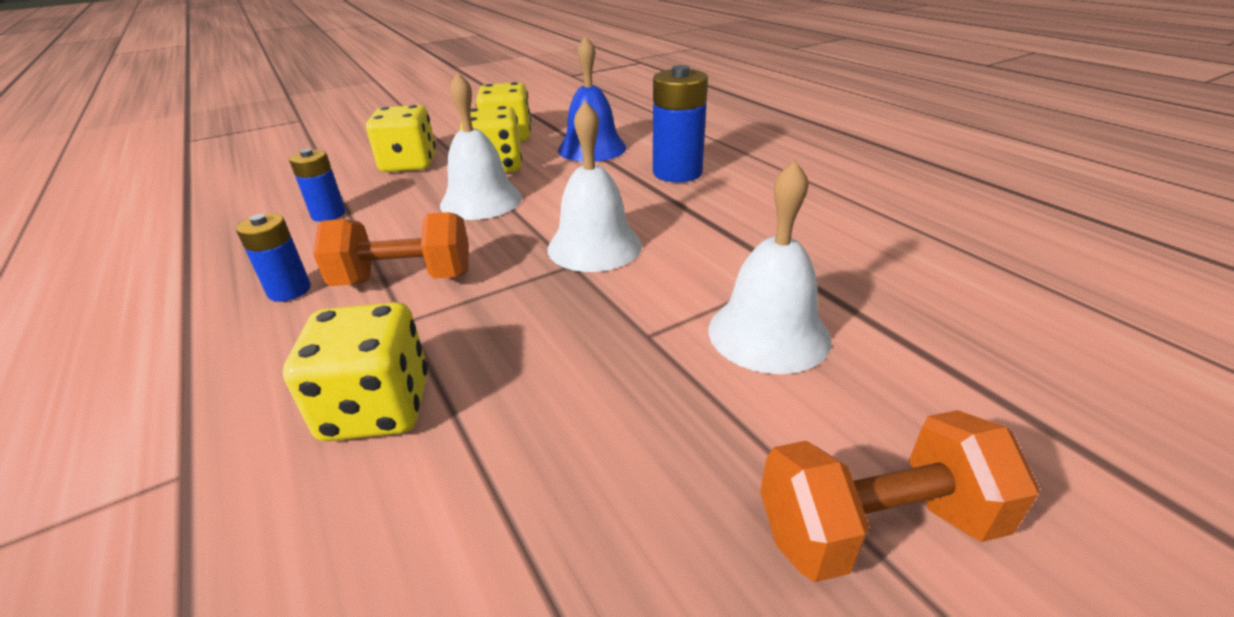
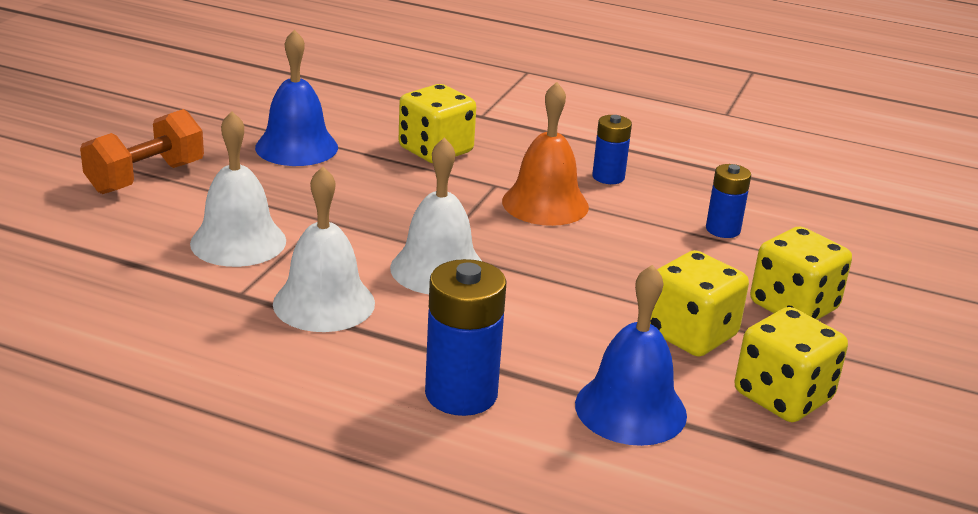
camera: 140 degrees right, 5 degrees down
(404, 279) = (545, 204): orange dumbbell -> orange bell
(481, 201) = (618, 284): white bell -> white bell (324, 303)
(558, 511) = (296, 147): none -> blue bell

